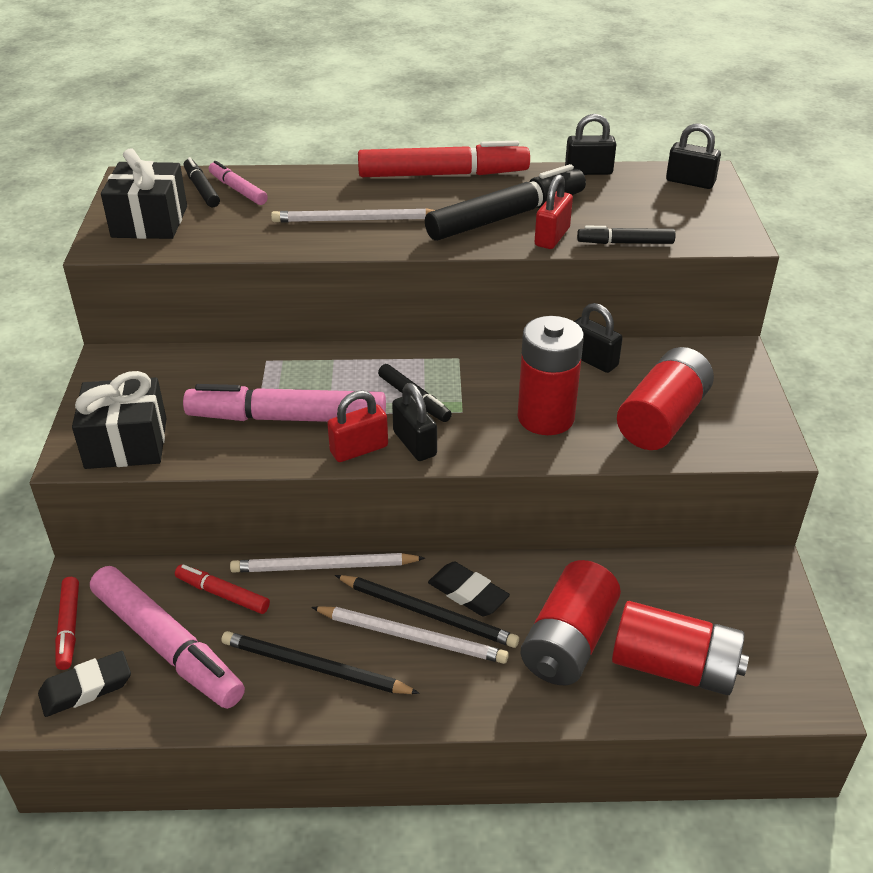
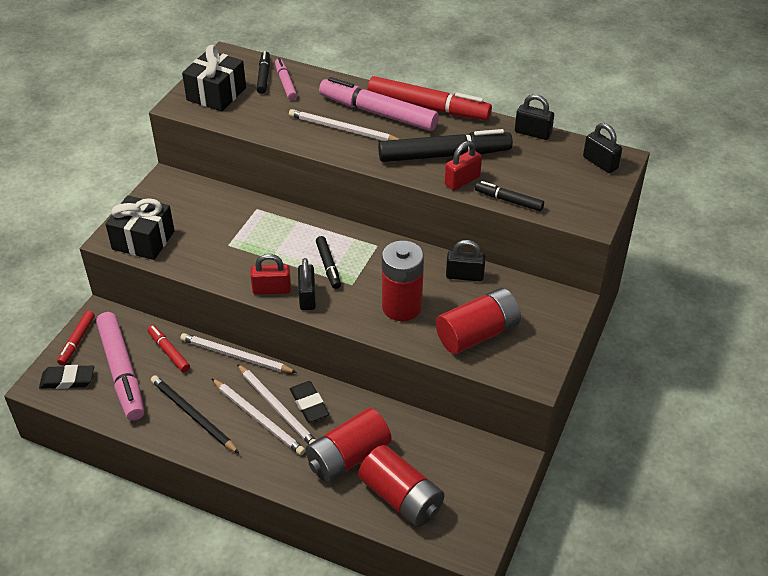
camera: 25 degrees right, 5 degrees up
(287, 418) = (243, 254): pink marker -> pink marker (378, 113)
(428, 613) = (277, 408): black pencil -> white pencil
(592, 360) = (464, 276): black padlock -> black padlock turned 60 degrees counterclockwise

